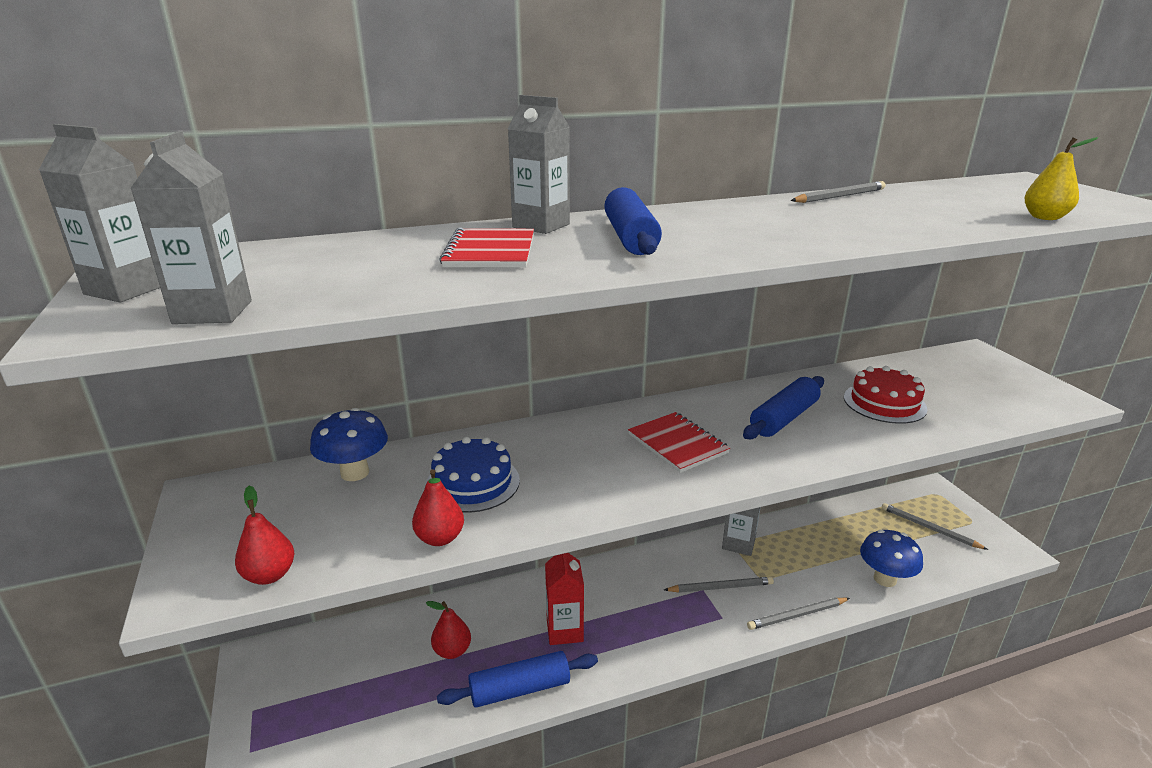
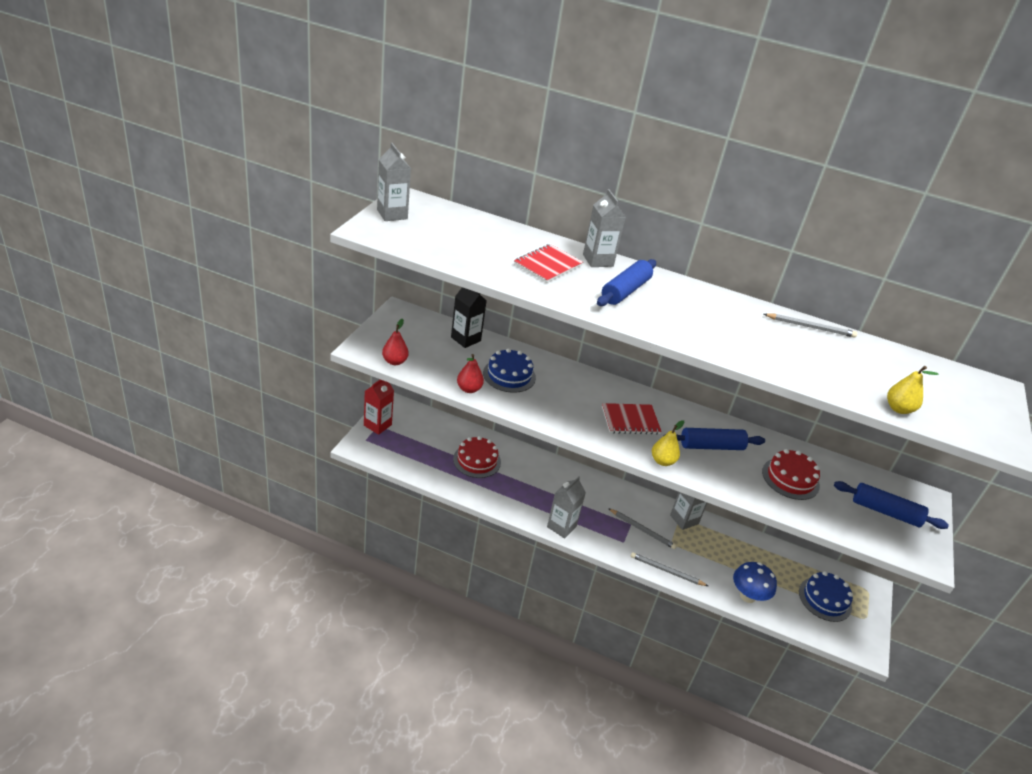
camera: 35 degrees right, 10 degrees up
(213, 312) = (407, 243): grey carton -> grey carton (561, 527)
(355, 473) = (465, 339): blue mushroom -> black carton
(452, 651) = (477, 460): red pear -> red cake
(520, 689) = (489, 496): blue rolling pin -> blue rolling pin (885, 512)
(564, 630) = (537, 489): red carton -> red carton (377, 425)
(677, 444) = (630, 420): red notebook -> red notebook turned 75 degrees clockwise
(773, 466) = (662, 461): none -> yellow pear
(929, 528) = (825, 599): grey pencil -> blue cake

